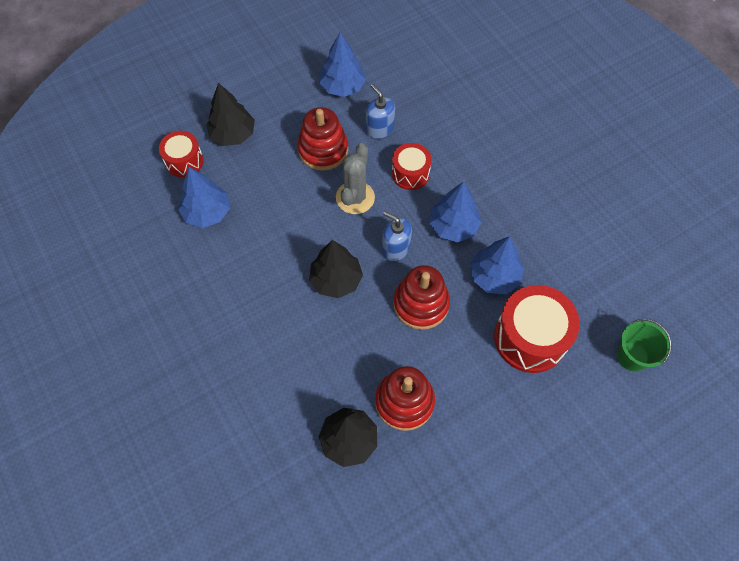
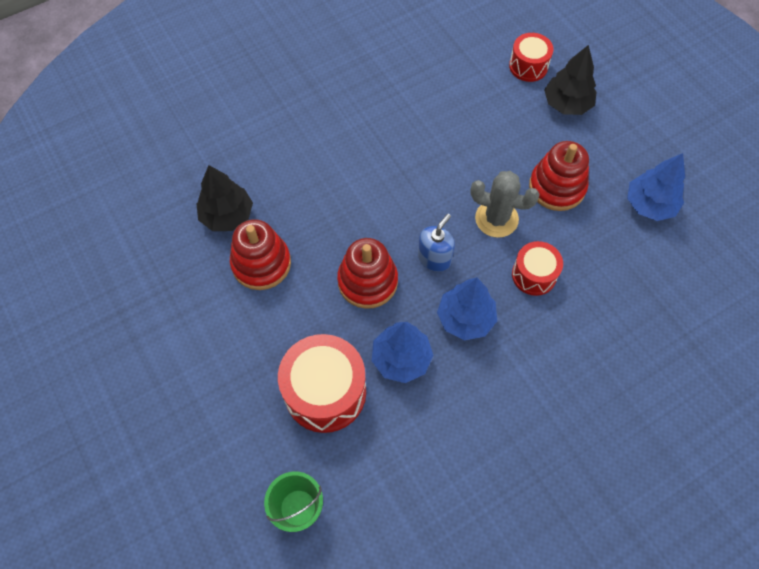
camera: 90 degrees right, 0 degrees up
(207, 212) = (469, 89): blue tree -> none
(336, 280) = (395, 202): black tree -> none
(380, 129) = (593, 243): blue soap dispenser -> none

